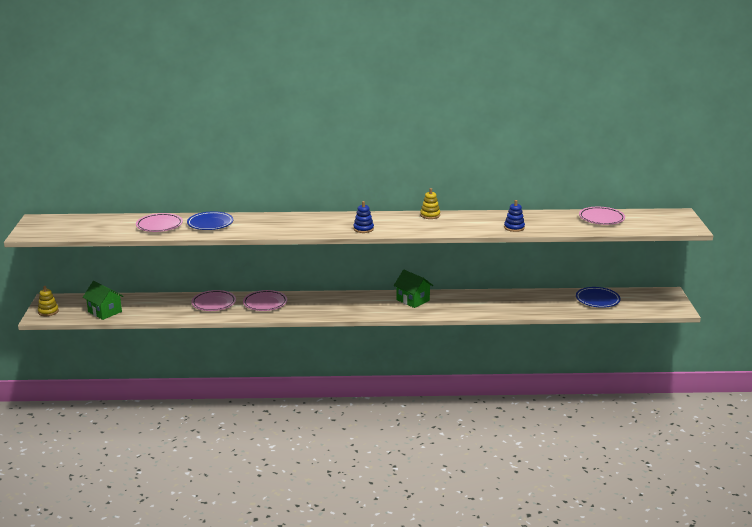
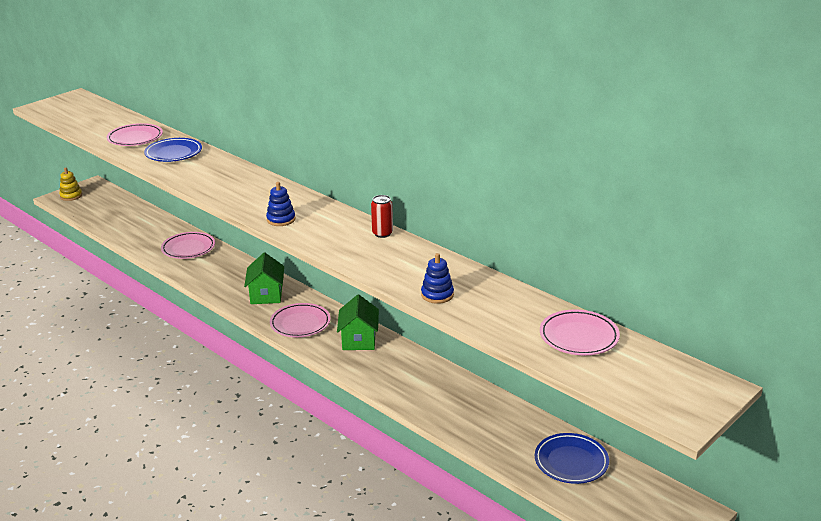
camera: 45 degrees right, 5 degrees up
(105, 312) = (103, 215): green house -> green house (266, 295)
(265, 303) = (226, 270): pink plate -> pink plate (300, 323)
(430, 215) = (382, 233): yellow stacking toy -> red can

